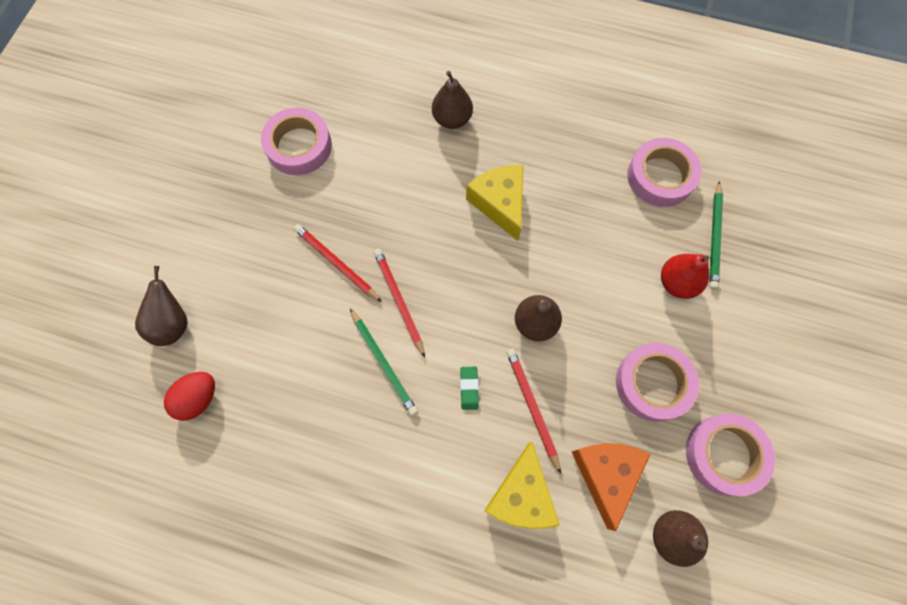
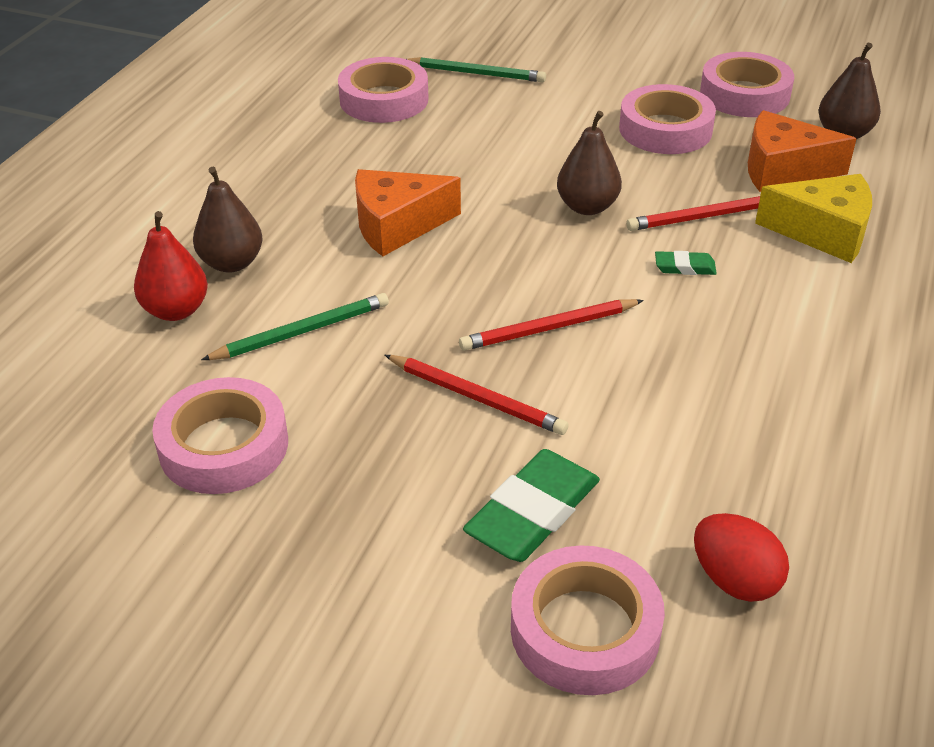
camera: 85 degrees left, 30 degrees down
(173, 323) = (585, 629): brown pear -> pink tape
(249, 297) = (532, 512): none -> green eraser
(336, 263) = (476, 397): red pencil -> red pencil turned 105 degrees counterclockwise
(383, 362) = (651, 347): green pencil -> green pencil (301, 332)
(500, 203) = (397, 225): yellow cheese -> orange cheese
(677, 283) = (534, 102): red pear -> red pear (176, 310)

